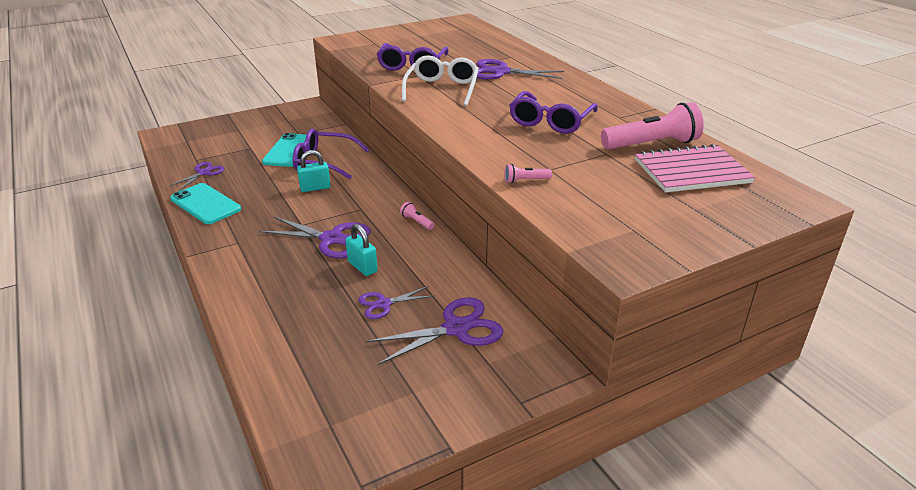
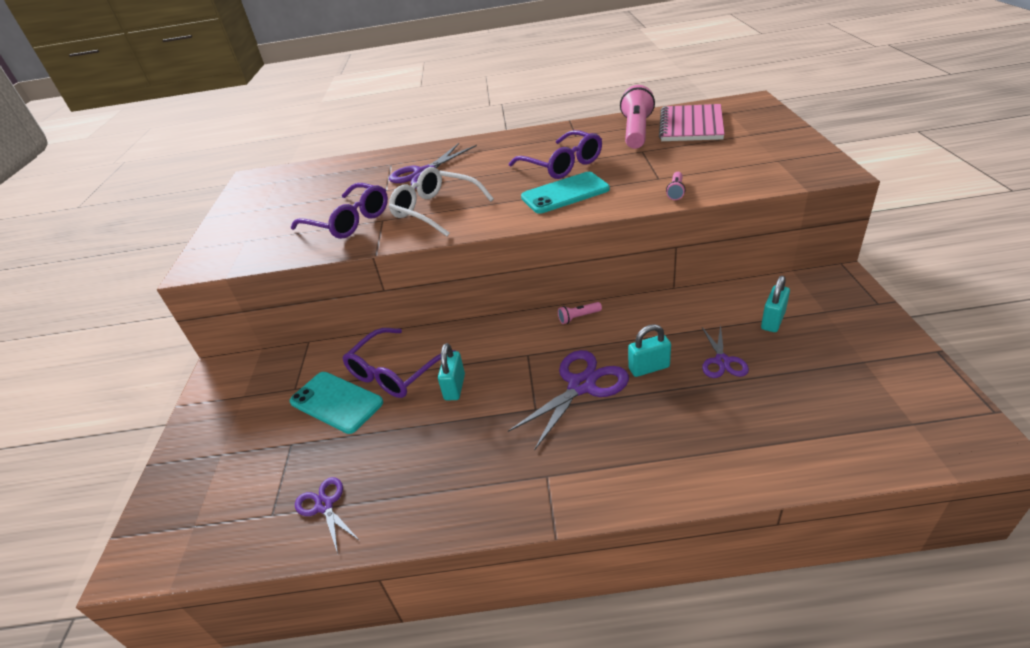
camera: 60 degrees left, 5 degrees up
(205, 204) = (423, 507): turquoise phone -> turquoise phone (565, 193)
(456, 328) = (773, 321): purple scissors -> turquoise padlock

